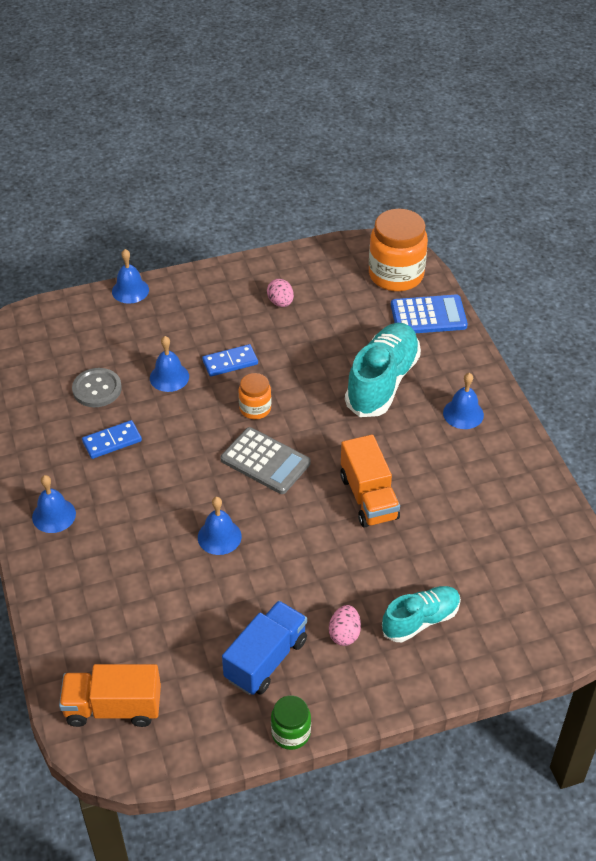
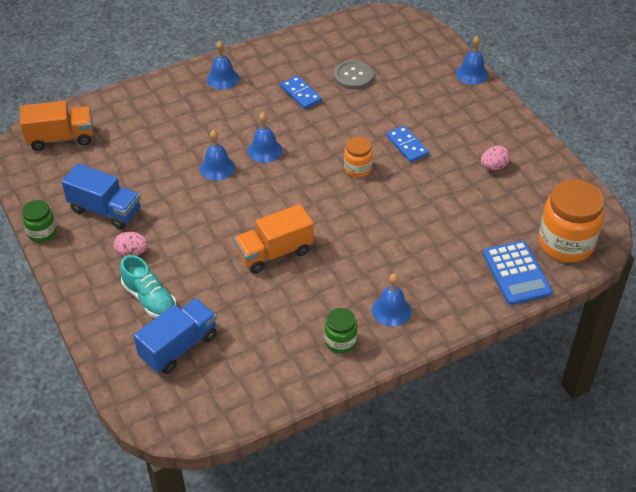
camera: 80 degrees right, 0 degrees up
(113, 707) = (61, 138): orange truck -> orange truck turned 90 degrees clockwise
(169, 377) = (378, 113): blue bell -> blue bell (264, 150)
(265, 461) = (300, 183): grey calculator -> none
(382, 382) = (415, 248): turquoise shoe -> none
(493, 597) = (179, 347): none -> blue truck
(499, 459) = (340, 341): none -> green jar

